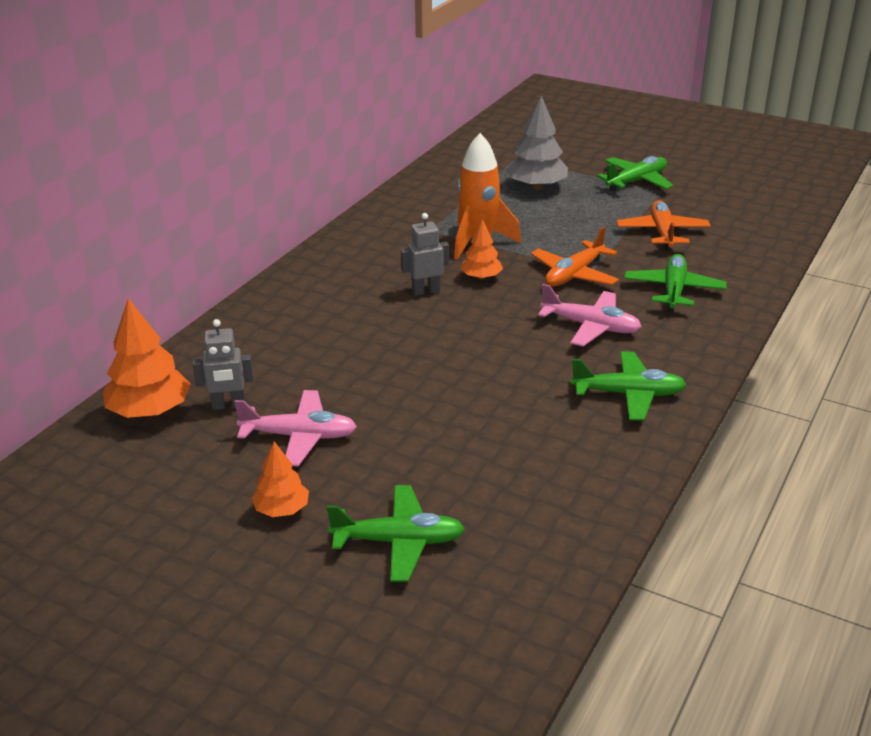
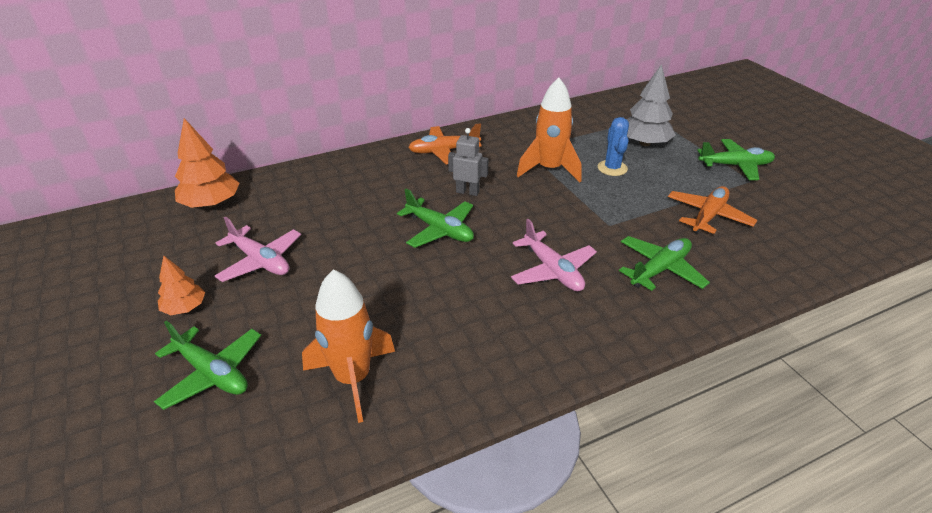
camera: 35 degrees right, 5 degrees up
(228, 405) = (252, 220): grey robot -> none
(481, 277) = (518, 197): orange tree -> none
(534, 481) = (353, 379): none -> orange rocket
(535, 220) = (612, 168): none -> blue cactus
(574, 274) = (591, 222): orange plane -> orange plane (444, 151)
(628, 394) = (512, 343): green plane -> green plane (439, 230)

